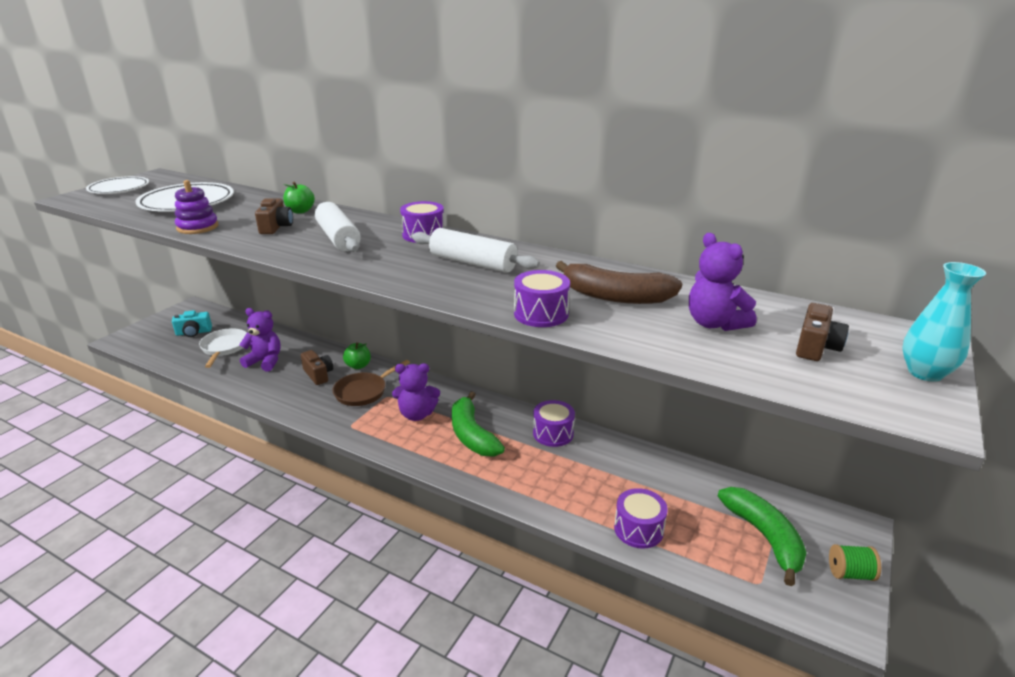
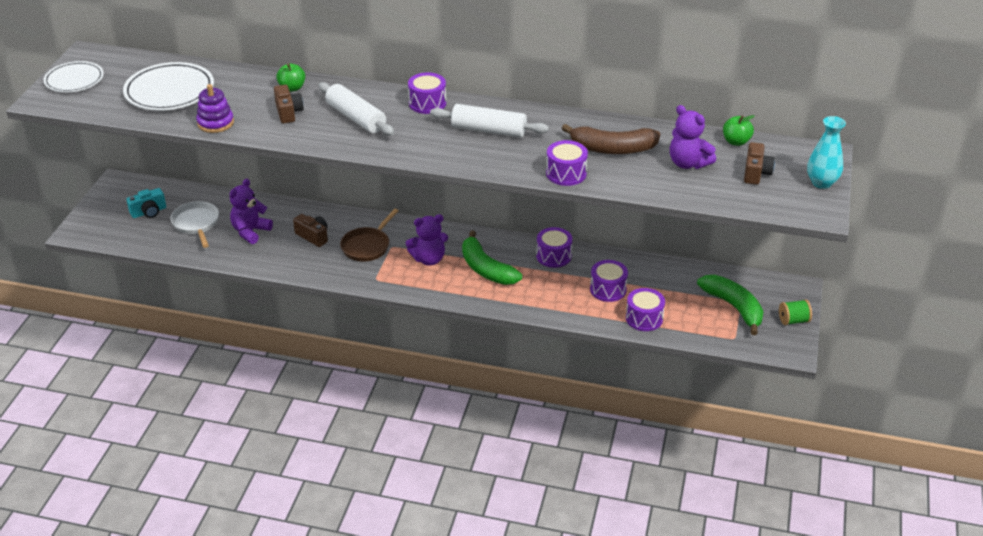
camera: 15 degrees left, 10 degrees up
(265, 361) = (250, 232): purple teddy bear -> purple teddy bear turned 60 degrees counterclockwise
(358, 366) = (345, 221): green apple -> green apple (736, 142)
(603, 483) = (608, 289): none -> purple drum

